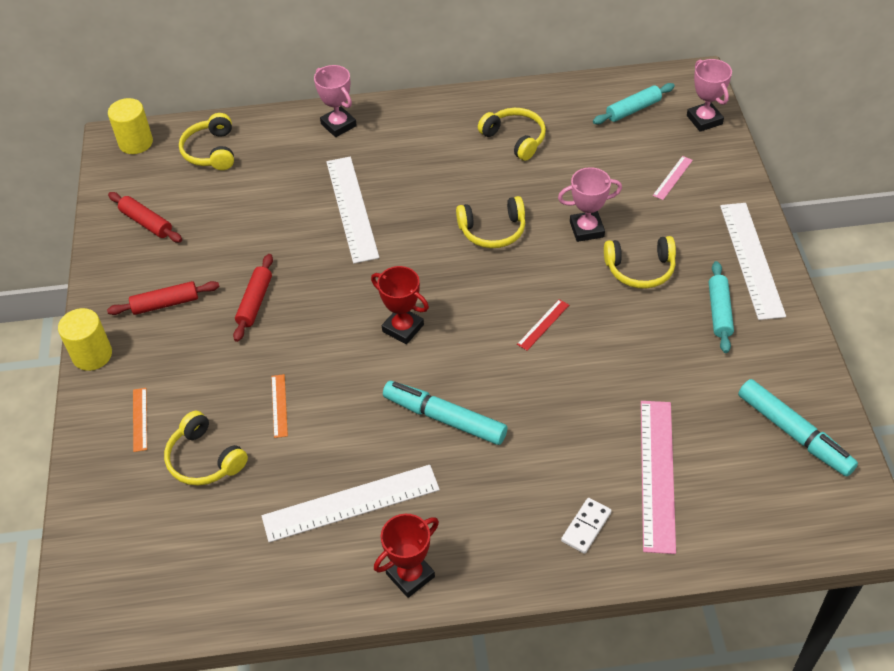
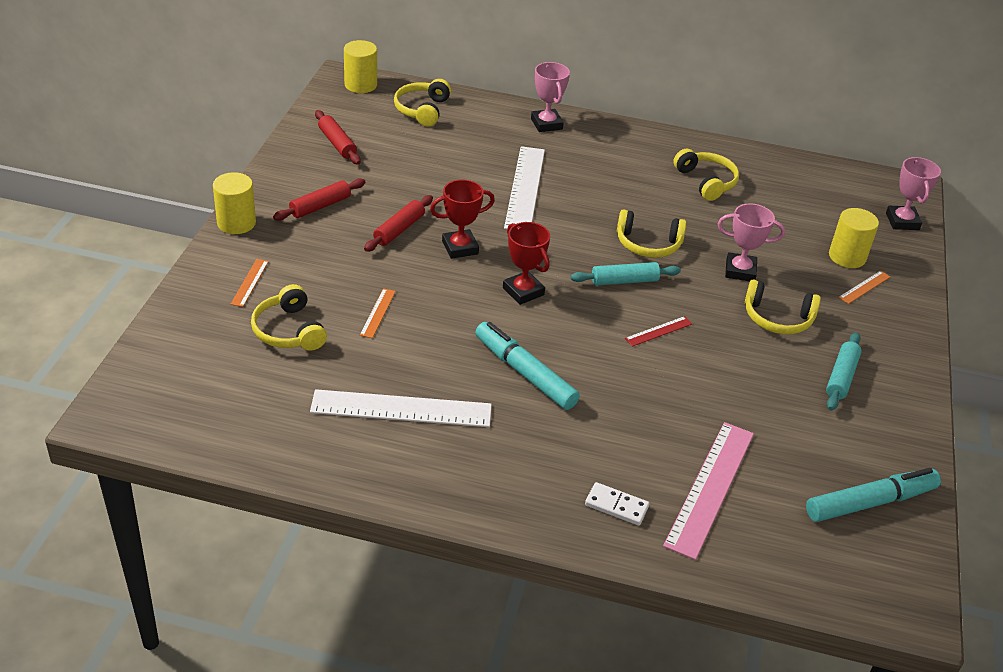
camera: 15 degrees right, 10 degrees down
(165, 304) = (320, 206): red rolling pin -> red rolling pin turned 45 degrees counterclockwise
(410, 575) = (425, 484): red trophy -> red trophy (460, 247)
(586, 527) = (616, 506): white domino -> white domino turned 60 degrees clockwise
(633, 110) = (834, 193): turquoise rolling pin -> turquoise rolling pin (624, 281)
(672, 178) = (847, 257): pink ruler -> yellow cylinder
(700, 205) = (864, 287): none -> orange ruler
(751, 259) = (896, 346): white ruler -> none
(794, 433) = (870, 502): turquoise marker -> turquoise marker turned 90 degrees counterclockwise

